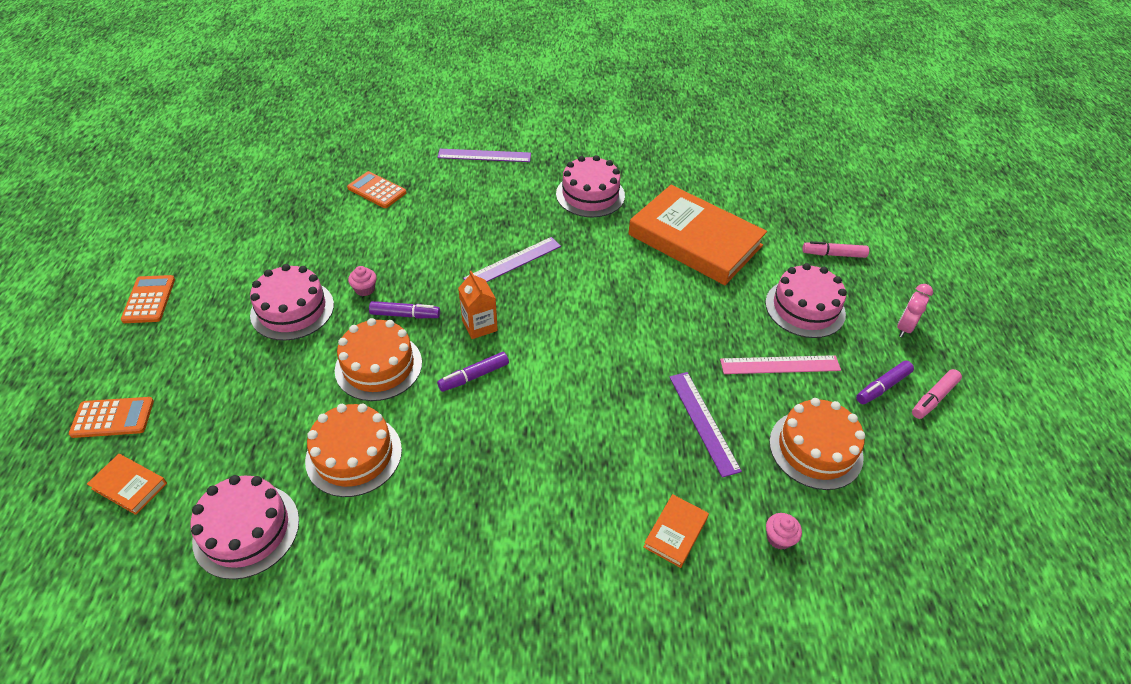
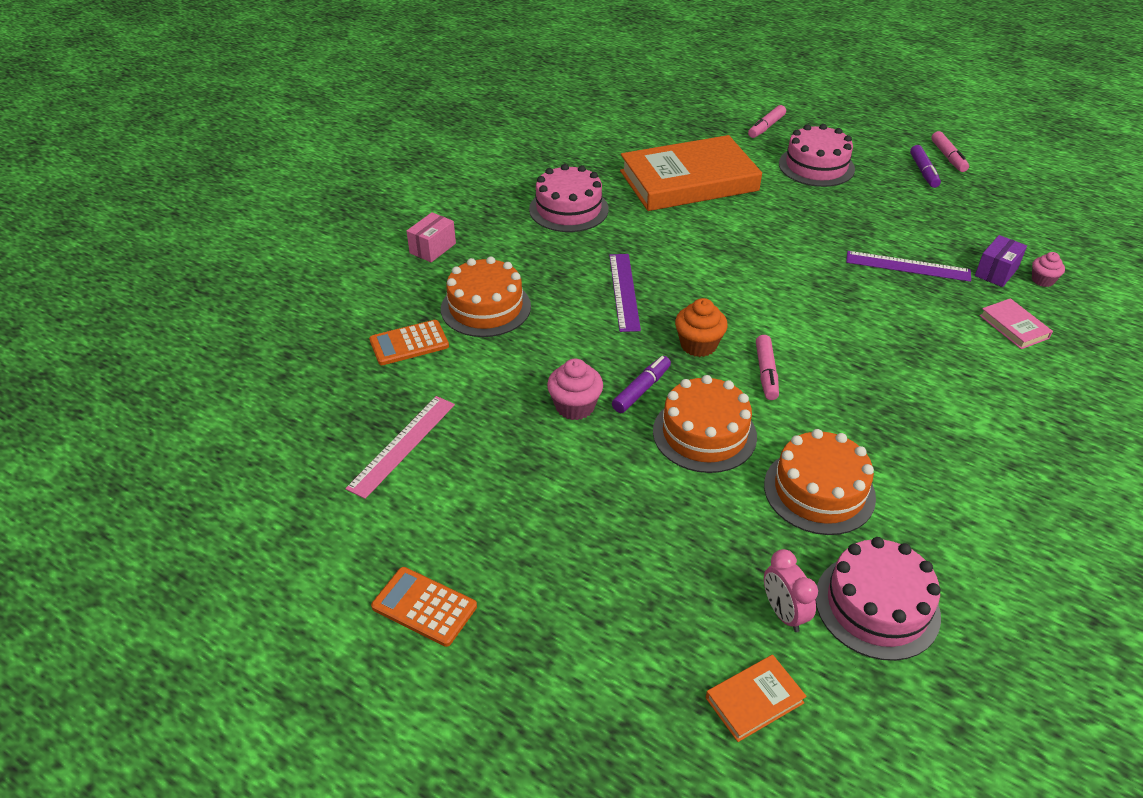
camera: 55 degrees left, 5 degrees down
(113, 418) = (626, 694): orange calculator -> none
(292, 309) = (560, 475): pink cake -> none
(365, 289) = (575, 406): pink cupcake -> pink cupcake, size x1.57
(474, 376) = (766, 373): purple marker -> pink marker
(479, 325) = (698, 345): orange carton -> orange cupcake
(484, 155) = (432, 248): purple ruler -> pink box
(675, 532) = (1014, 327): orange book -> pink book
(757, 494) = (996, 272): none -> purple box
(780, 365) = (870, 204): pink ruler -> pink ruler (402, 445)
(815, 449) = (966, 227): orange cake -> orange cake (486, 307)
(904, 327) = (870, 135): pink clock -> pink clock (783, 613)

